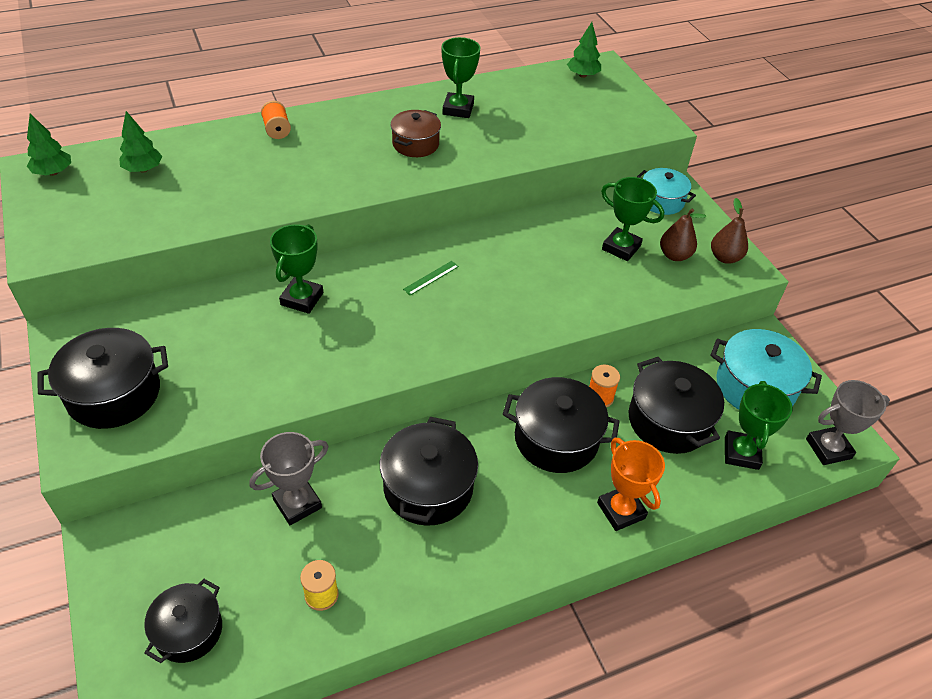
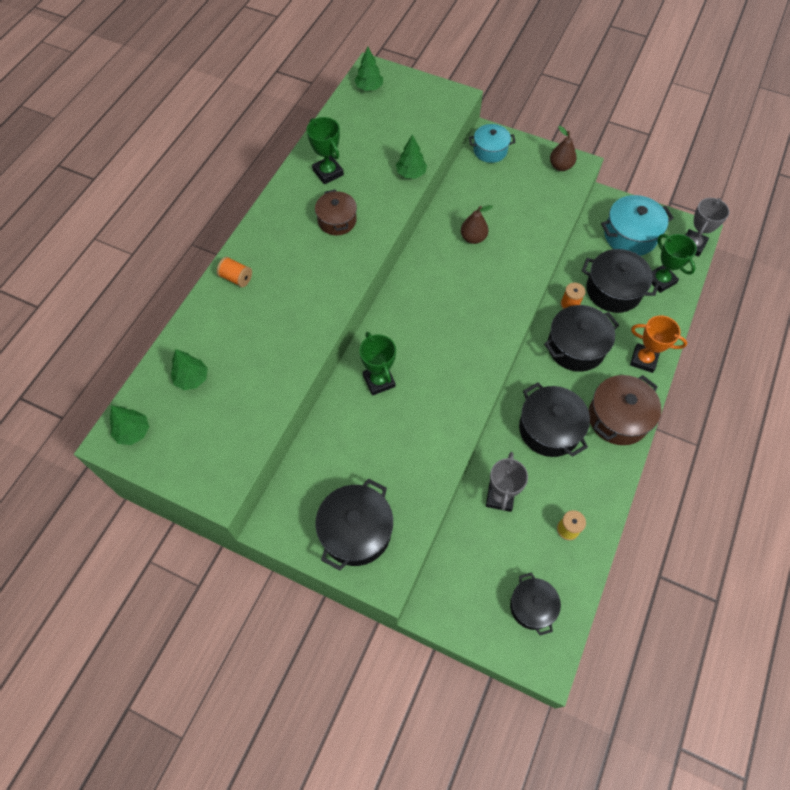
camera: 40 degrees left, 15 degrees up
(431, 278) = (431, 306): green ruler -> none
(517, 540) = (618, 418): none -> brown pot
(533, 152) = (411, 173): none -> green tree
(621, 248) = (504, 201): green trophy -> none
(674, 255) = (535, 185): brown pear -> brown pear (473, 238)

